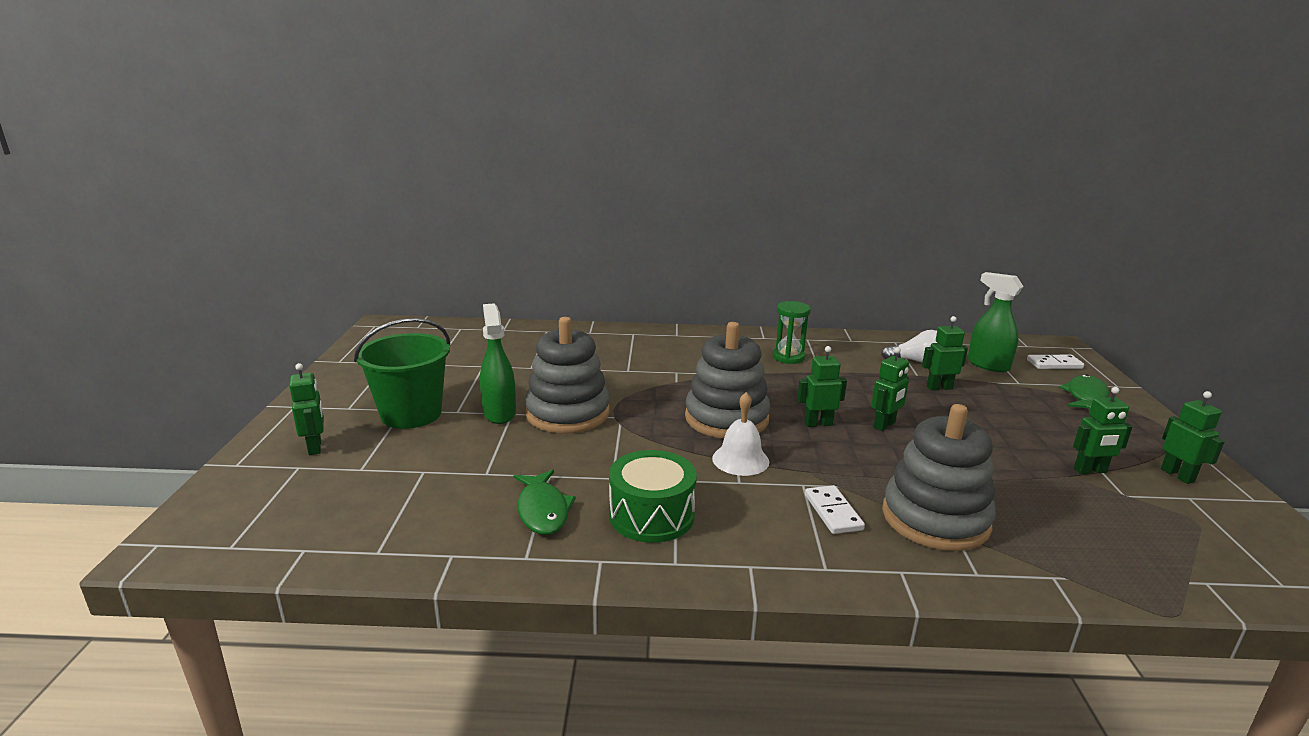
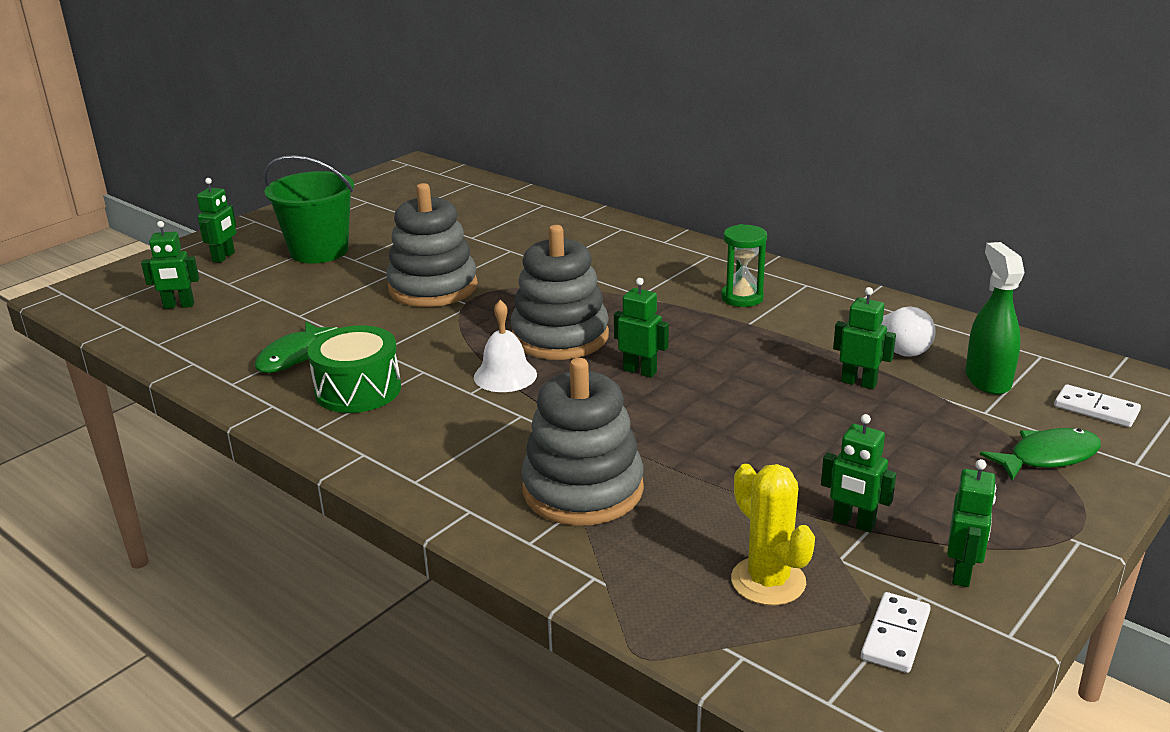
camera: 40 degrees right, 5 degrees up
(499, 413) = (382, 270): green spray bottle -> none
(833, 512) = (502, 446): white domino -> white domino (895, 635)
(884, 425) = (708, 396): green robot -> green robot (179, 306)
(1126, 527) = (768, 581): none -> yellow cactus

